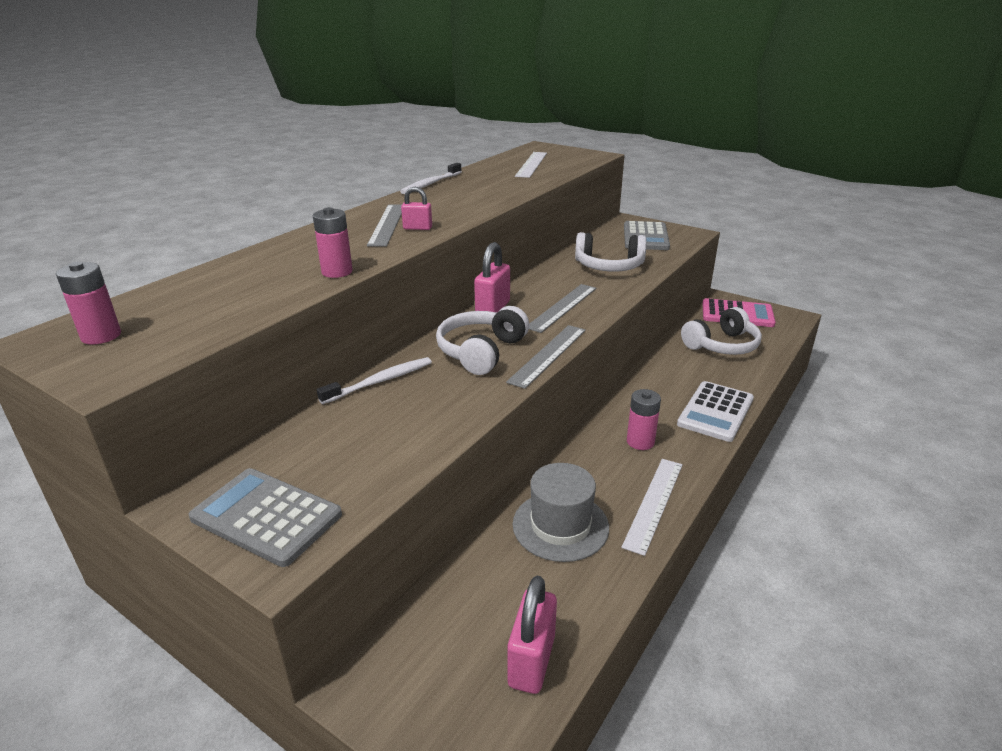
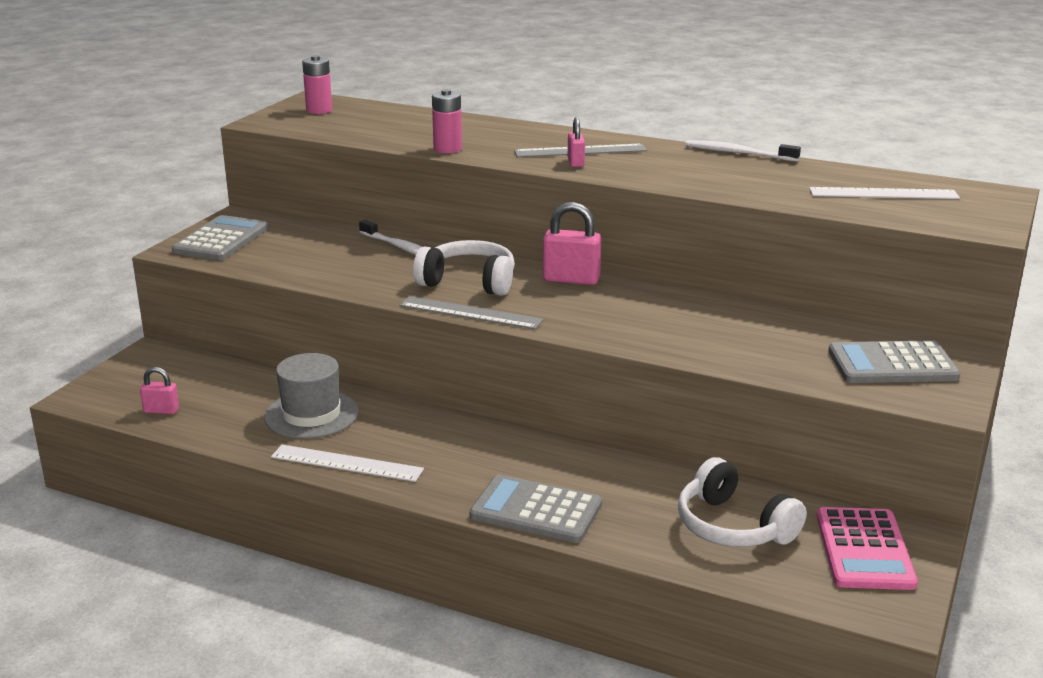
camera: 80 degrees right, 5 degrees down
(531, 661) = (161, 410): pink padlock -> pink padlock, size x0.58
(562, 307) = (593, 314): grey ruler -> none
(609, 266) = (744, 339): white headphones -> none
(640, 442) = (455, 455): pink battery -> none
(716, 412) = (536, 510): white calculator -> grey calculator

